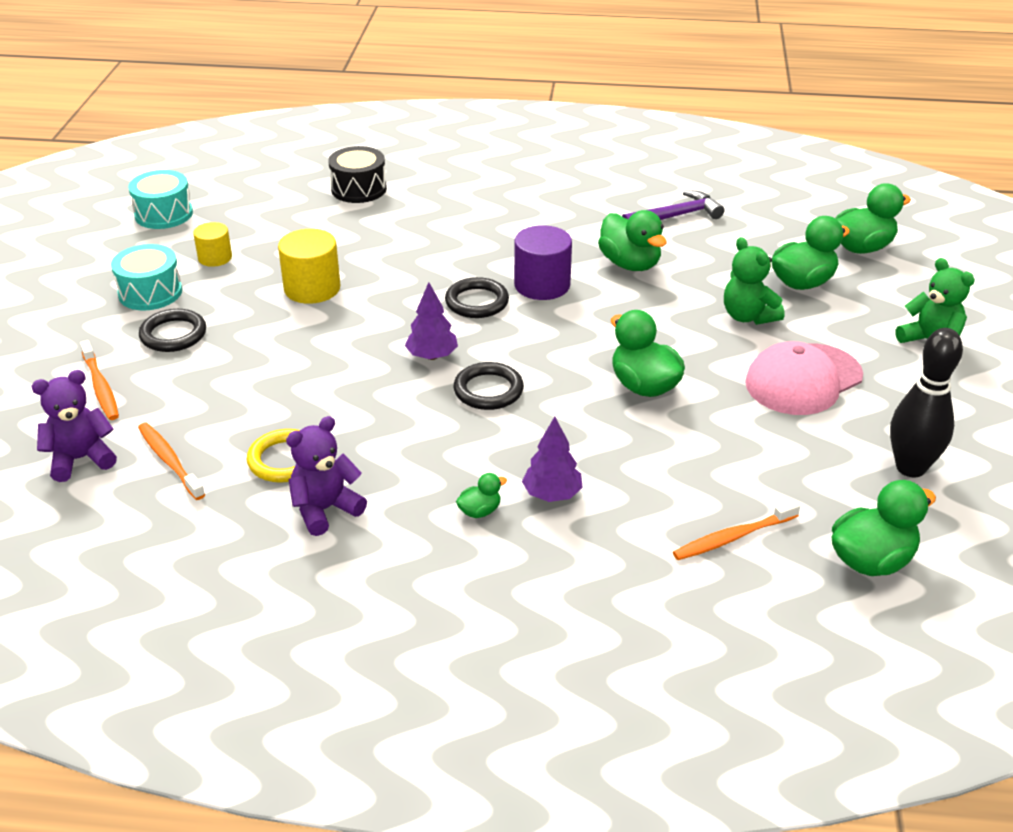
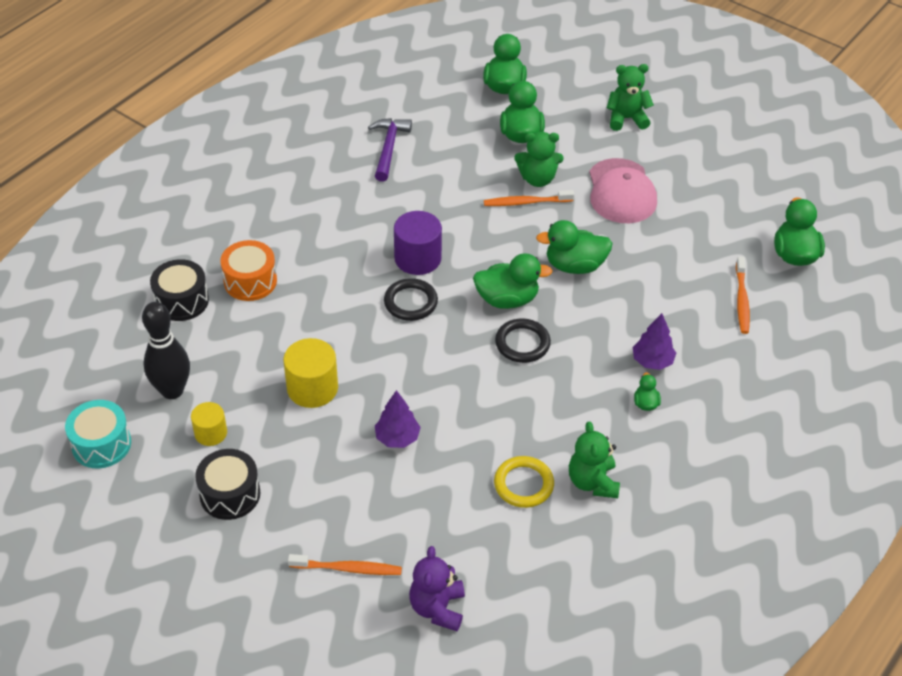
camera: 60 degrees left, 10 degrees up
(150, 292) = (230, 494): turquoise drum -> black drum
(170, 461) = (478, 552): orange toothbrush -> orange toothbrush (526, 202)
(173, 334) = (308, 498): black ring -> none
(325, 509) = (592, 482): purple teddy bear -> green teddy bear
(415, 211) = (250, 281): none -> orange drum
(432, 356) = (459, 355): purple tree -> purple tree (397, 438)
(630, 264) = (430, 201): green duck -> green duck (507, 299)
(910, 468) = (731, 195): black bowling pin -> black bowling pin (172, 390)

